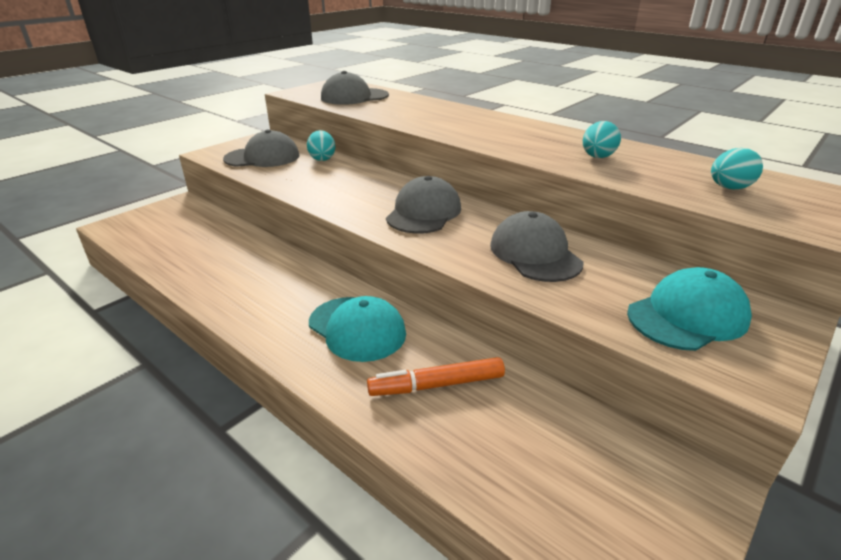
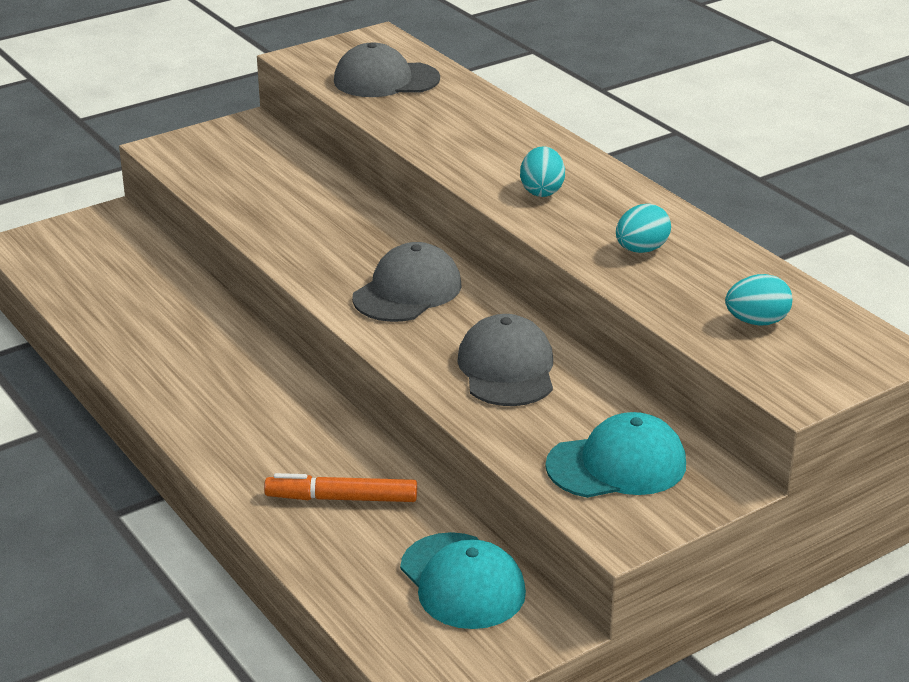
camera: 15 degrees right, 0 degrees up
(262, 157) = (232, 166): grey cap -> none
(322, 158) = (315, 179): turquoise egg -> turquoise egg (542, 191)
(357, 328) = (283, 426): turquoise cap -> turquoise cap (462, 581)

